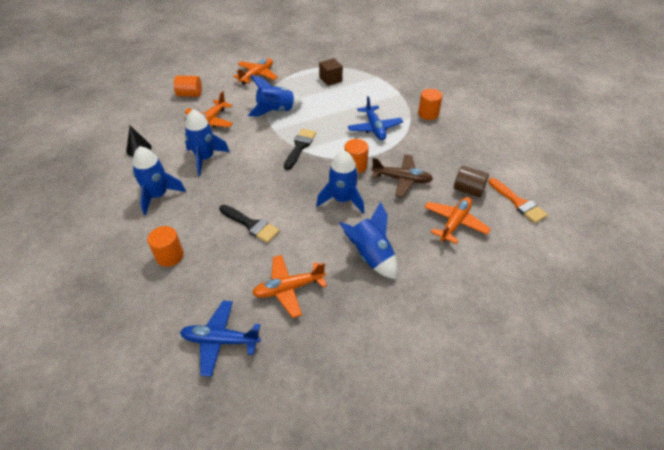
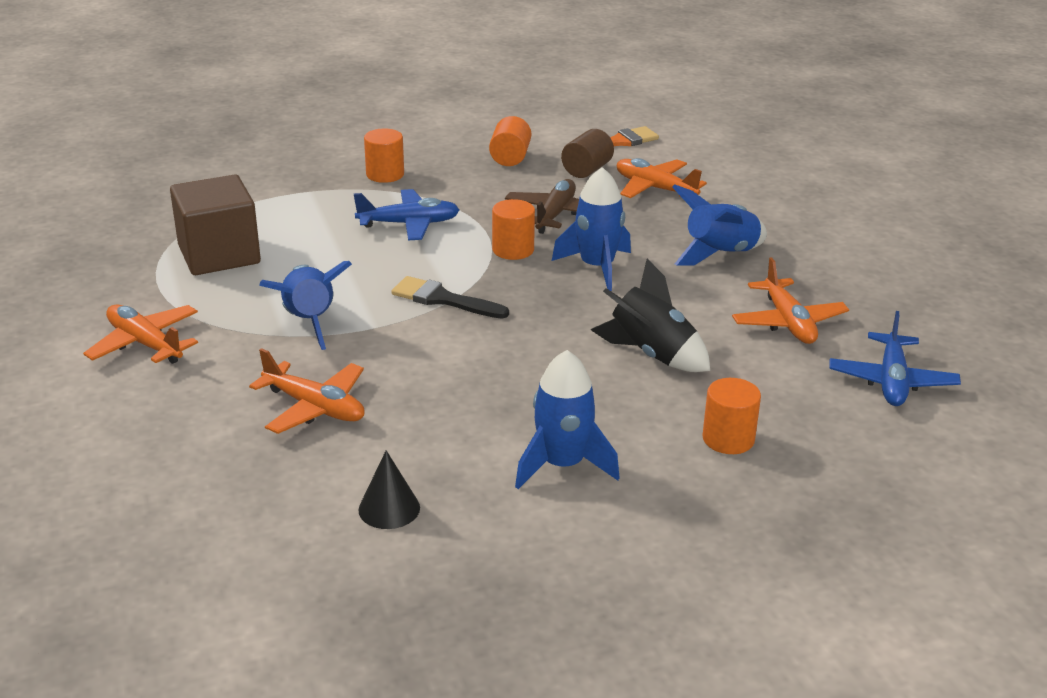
camera: 85 degrees left, 15 degrees down
(190, 94) = (179, 442): orange cylinder -> orange cylinder (510, 158)
(205, 158) = (451, 409): blue rocket -> none
(251, 225) = (652, 354): black brush -> black rocket
(330, 79) = (219, 255): brown cube -> brown cube, size x1.77

